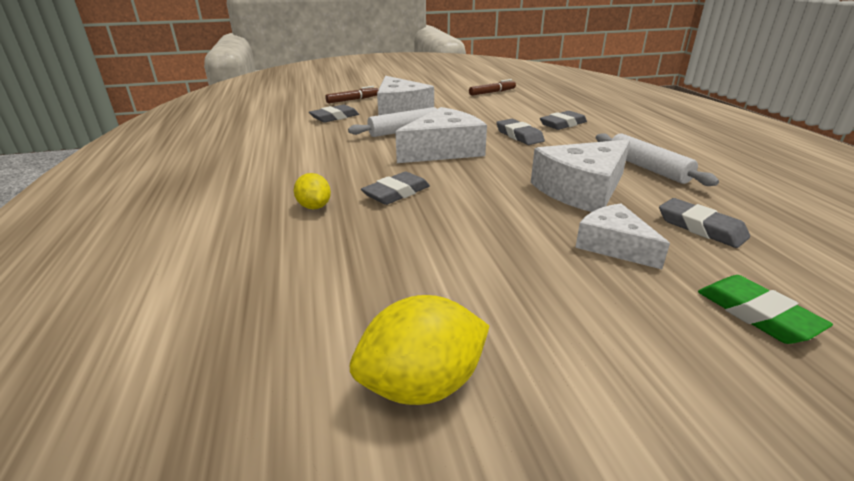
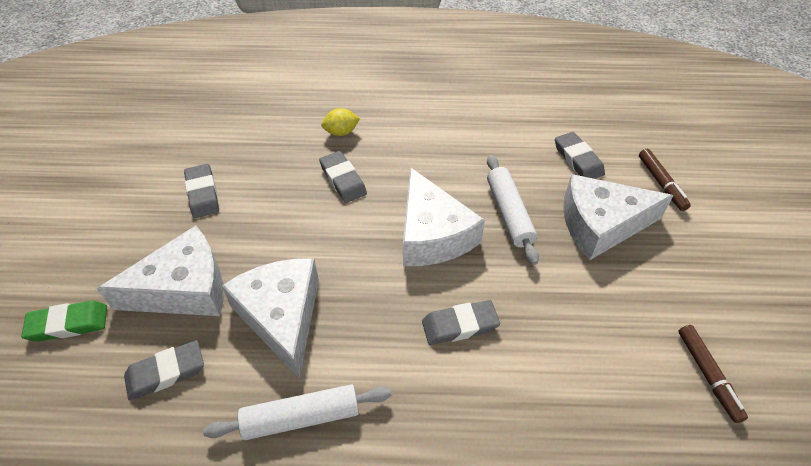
camera: 105 degrees right, 20 degrees up
(422, 385) = (139, 156): yellow lemon -> none
(562, 124) = (496, 405): grey eraser -> grey eraser (203, 194)
(613, 246) = (184, 288): white cheese -> white cheese, size x1.62

